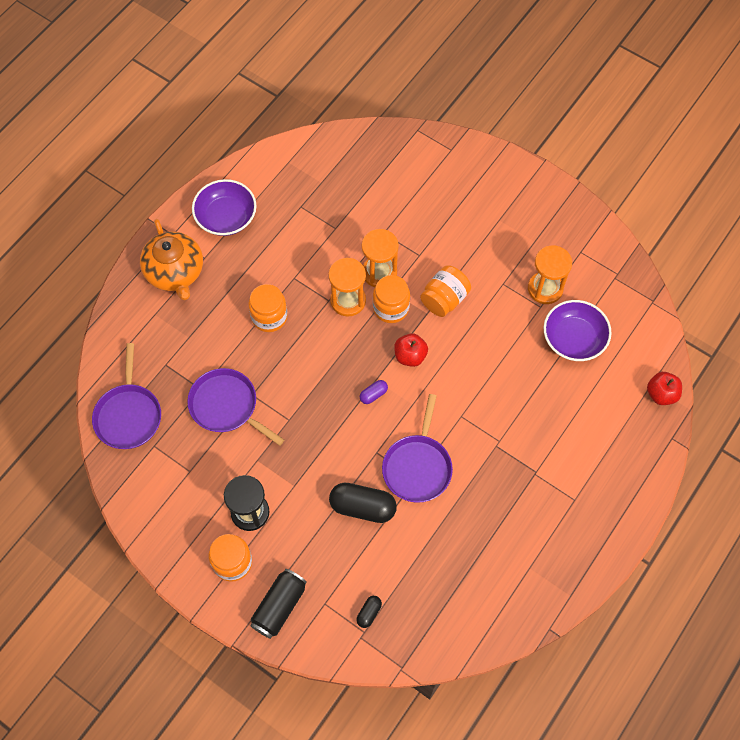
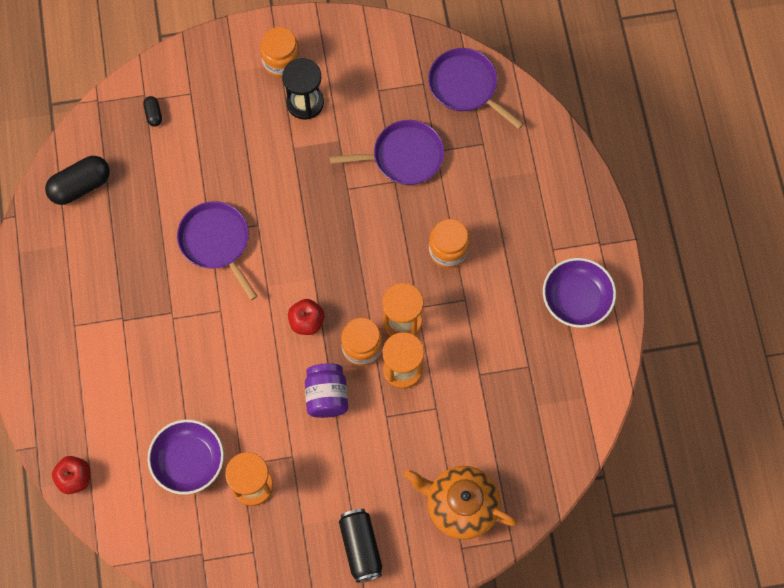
camera: 135 degrees right, 5 degrees up
(175, 272) = (560, 217): orange teapot -> orange teapot (460, 505)
(279, 606) = (220, 64): black can -> black can (361, 547)
(362, 507) = (228, 178): black capsule -> black capsule (80, 186)
(373, 394) = (304, 265): purple capsule -> none
(444, 299) = (327, 396): orange jar -> purple jar

